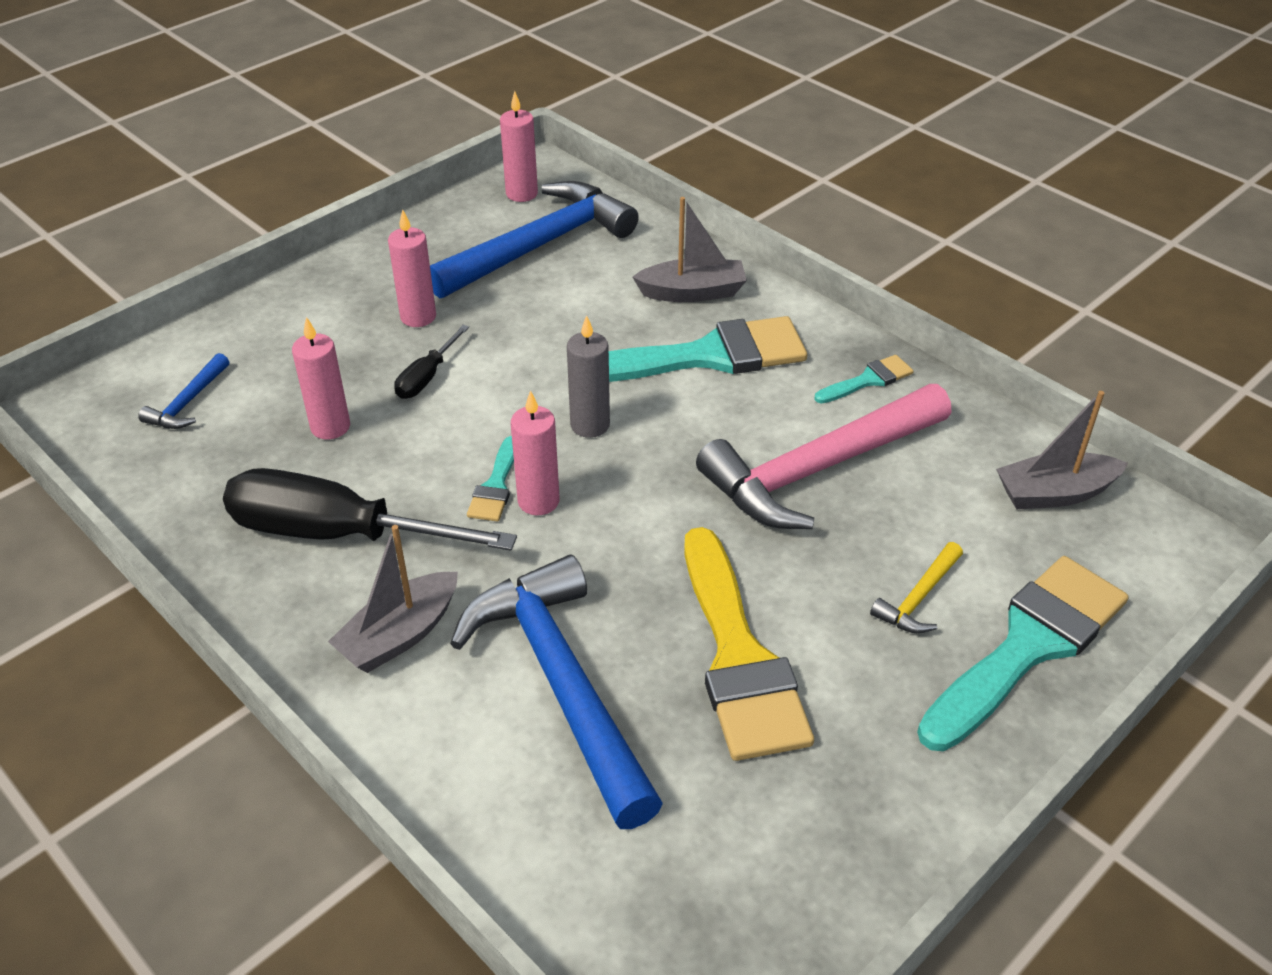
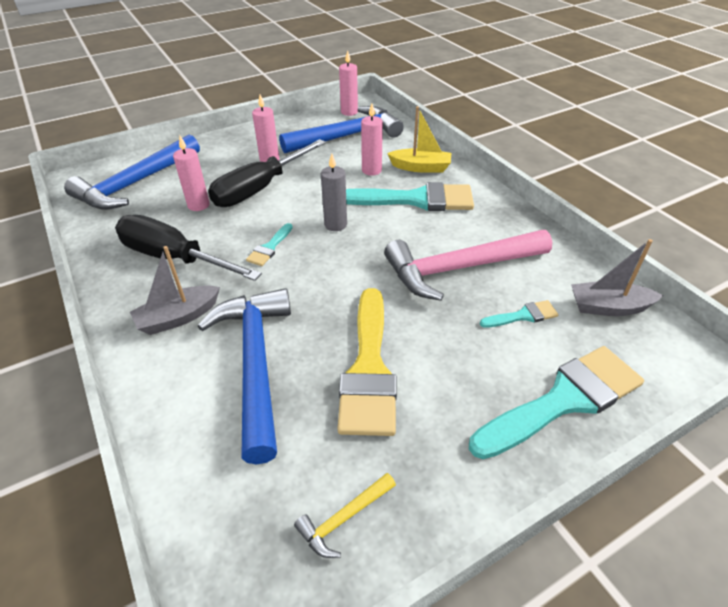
camera: 15 degrees right, 0 degrees up
(188, 403) = (135, 183): blue hammer -> blue hammer, size x2.32
(426, 377) = (259, 189): black screwdriver -> black screwdriver, size x2.19
(538, 501) = (289, 259): pink candle -> pink candle (371, 170)
(692, 292) = (421, 167): grey boat -> yellow boat
(868, 380) = (507, 225): turquoise brush -> turquoise brush (523, 316)
(918, 598) = (497, 355): yellow hammer -> yellow hammer (344, 518)

